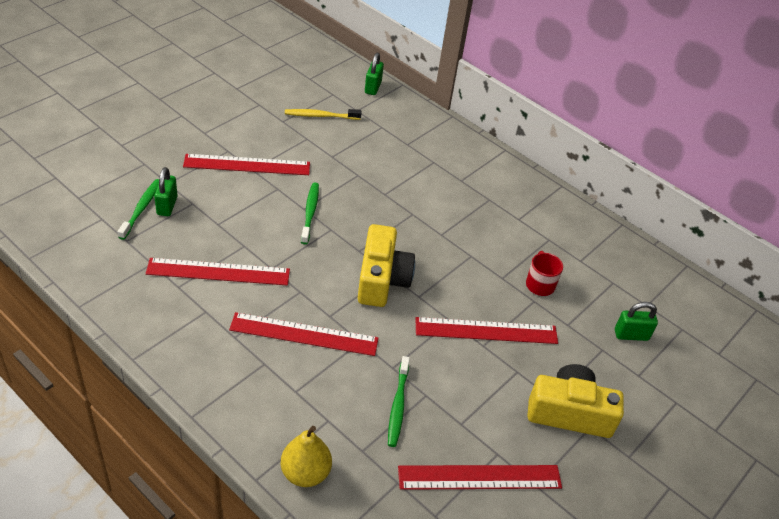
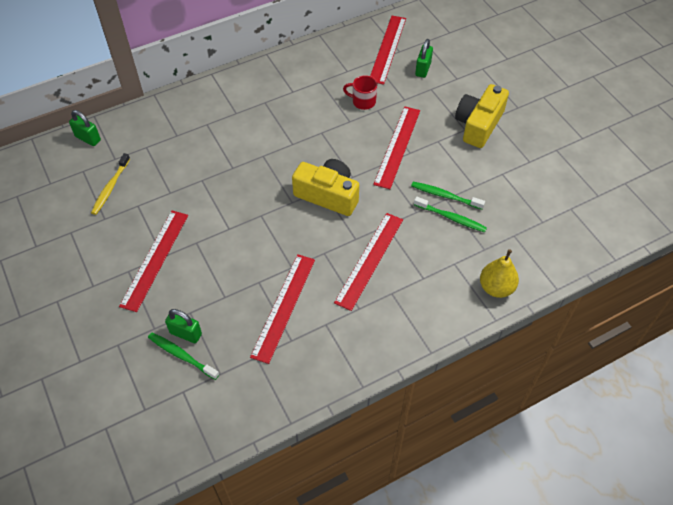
camera: 65 degrees left, 10 degrees up
(310, 212) = (235, 225): green toothbrush -> green toothbrush (445, 196)
(480, 477) = (518, 189): red ruler -> red ruler (387, 49)

